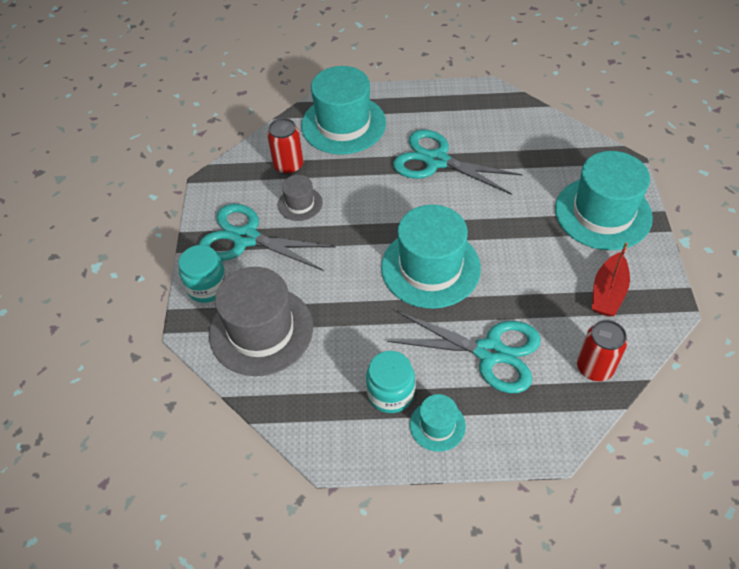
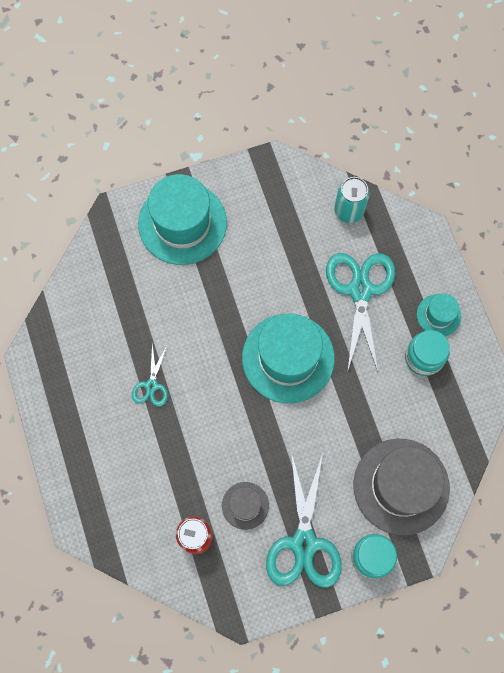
camera: 110 degrees left, 20 degrees up
(343, 124) = (119, 499): turquoise hat -> none
(436, 161) = (151, 385): turquoise scissors -> turquoise scissors, size x0.50
(594, 367) = (349, 211): red can -> turquoise can
(608, 292) = (271, 209): red boat -> none

